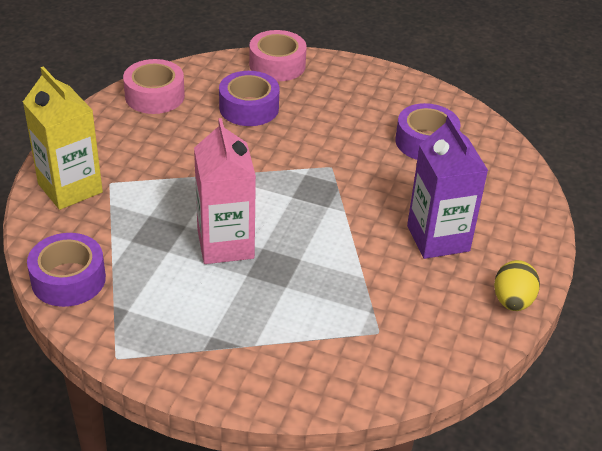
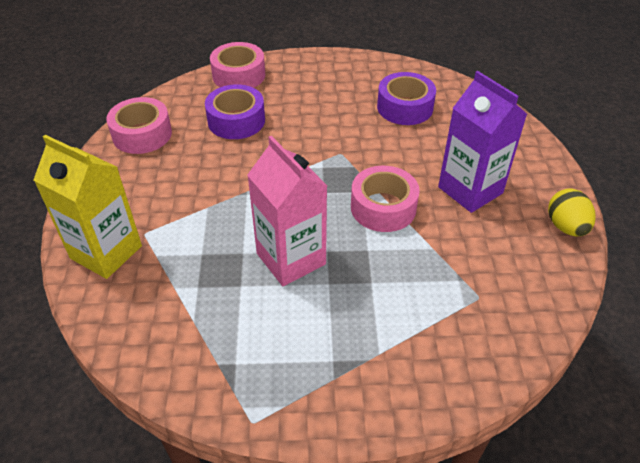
camera: 20 degrees left, 5 degrees up
(68, 279) = (155, 352): purple tape -> none
(340, 227) = (383, 207): none -> pink tape

